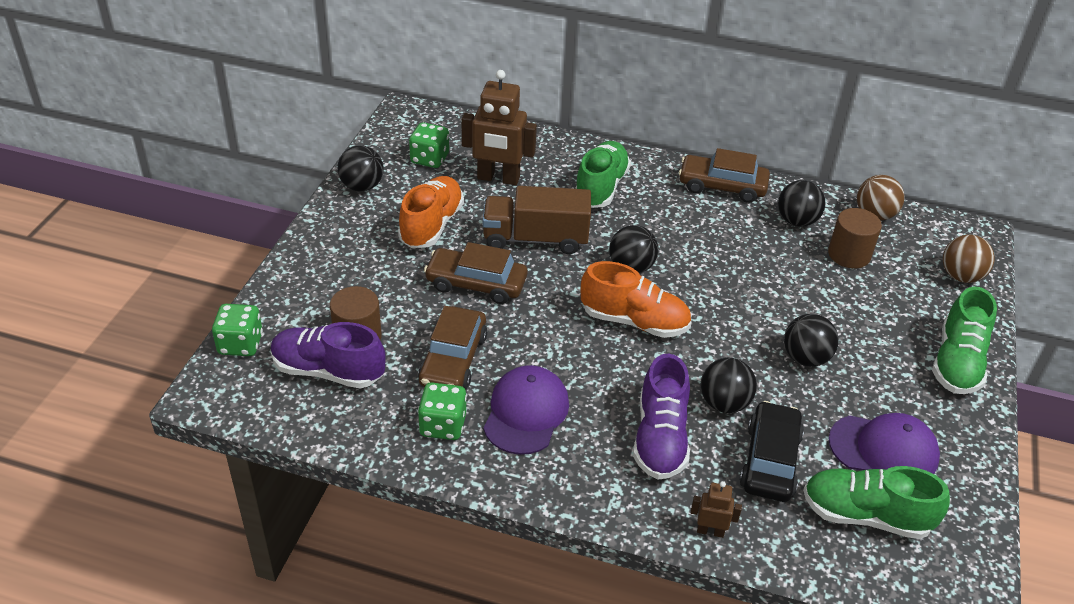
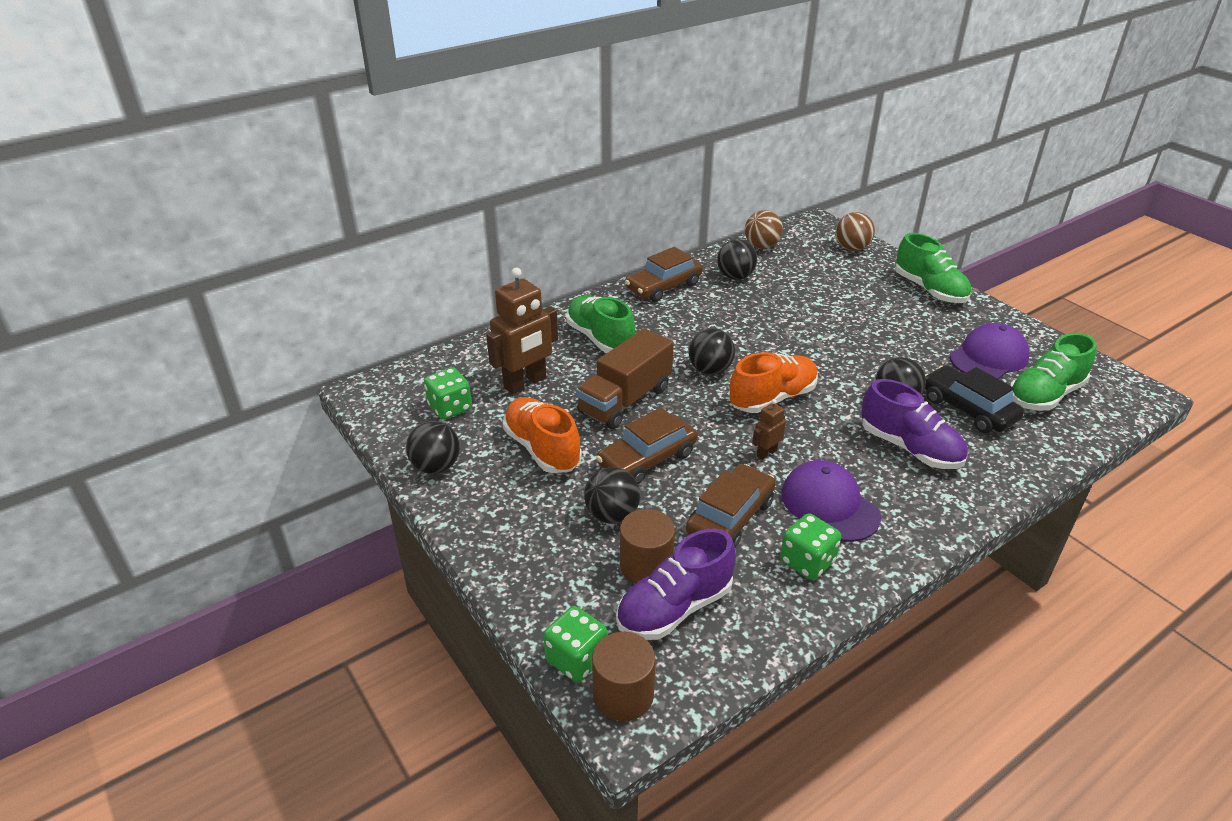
camera: 50 degrees left, 5 degrees down
(453, 359) = (730, 517): brown car -> brown car turned 105 degrees counterclockwise
(710, 531) = (1020, 470): brown robot -> brown robot (766, 453)
(805, 358) = (877, 343): black ball -> black ball (612, 515)
(849, 255) = (791, 275): brown cylinder -> brown cylinder (623, 695)

